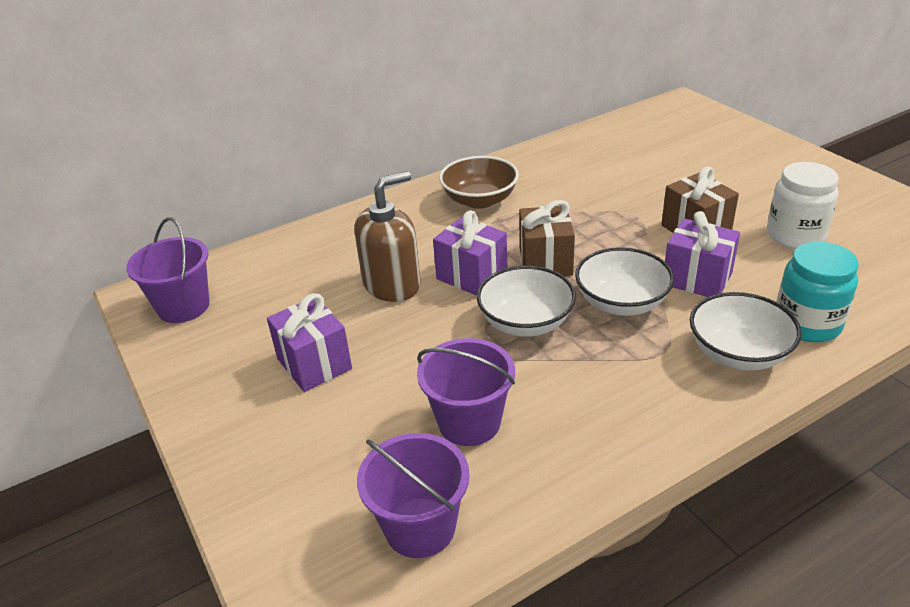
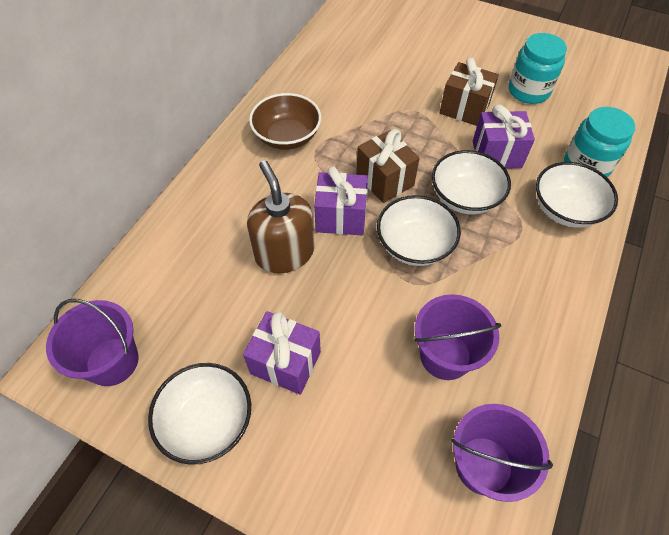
camera: 35 degrees left, 20 degrees up
(212, 377) = (207, 421): none -> white bowl
(392, 284) = (284, 253): brown soap dispenser -> brown soap dispenser turned 45 degrees counterclockwise
(795, 235) = (528, 91): white jar -> turquoise jar

